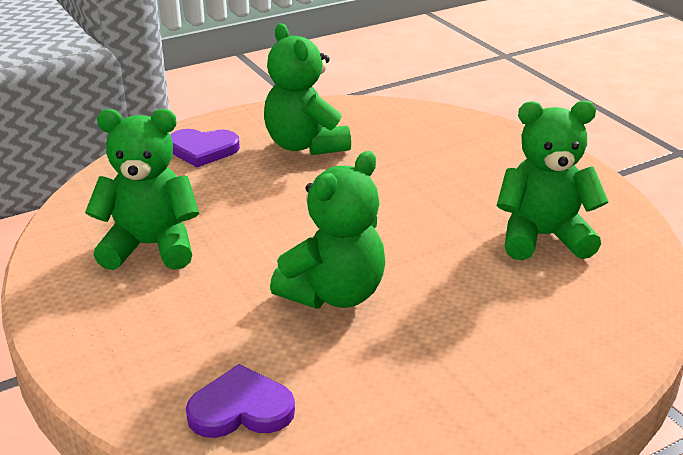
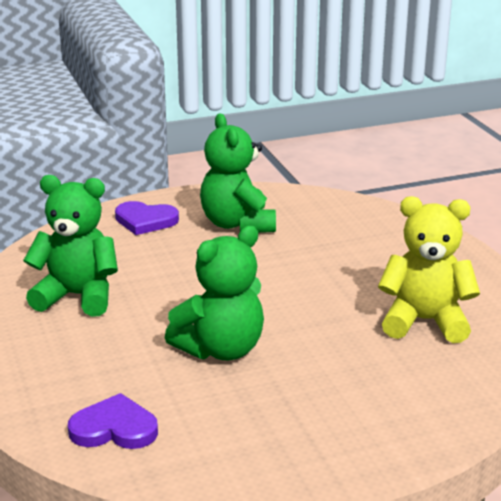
camera: 10 degrees right, 5 degrees down
(543, 237) = (424, 321): green teddy bear -> yellow teddy bear

